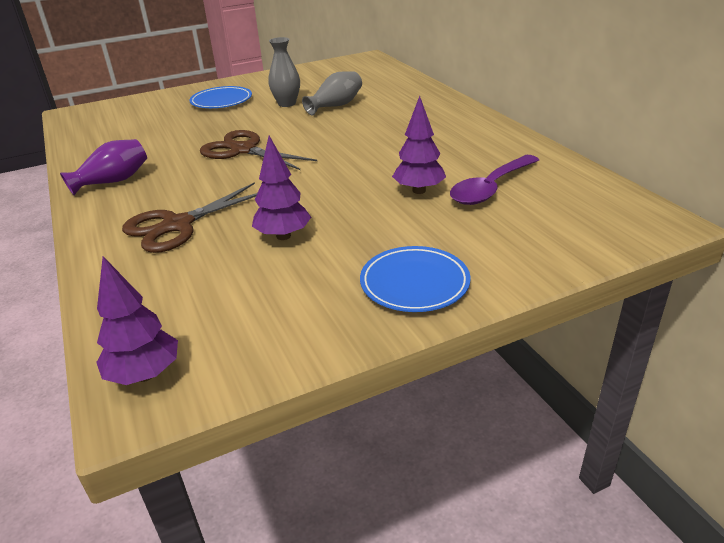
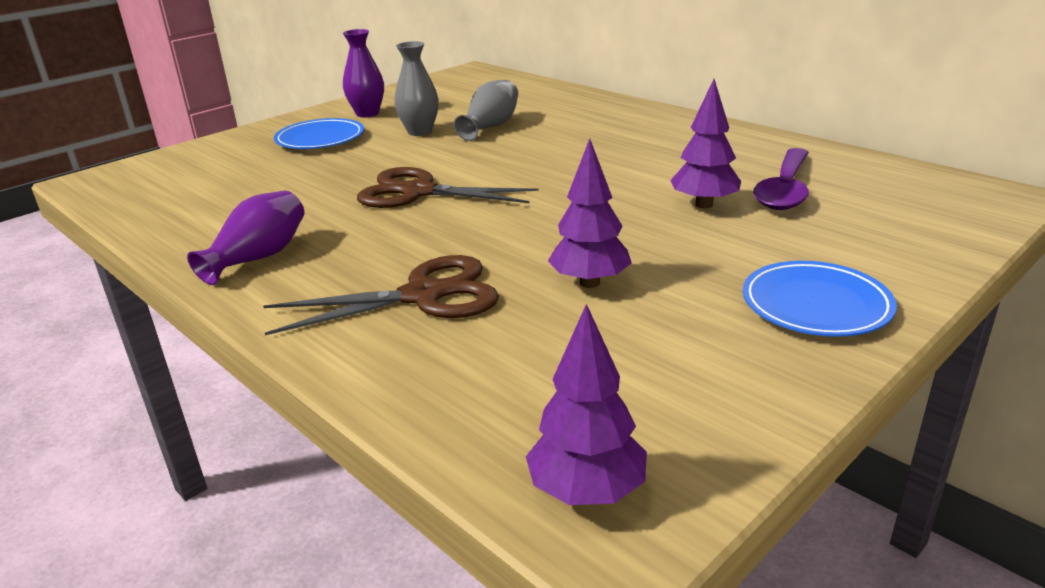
camera: 20 degrees left, 5 degrees down
(177, 225) = (423, 295): brown scissors -> brown scissors turned 135 degrees counterclockwise
(267, 85) = (367, 114): none -> purple vase

